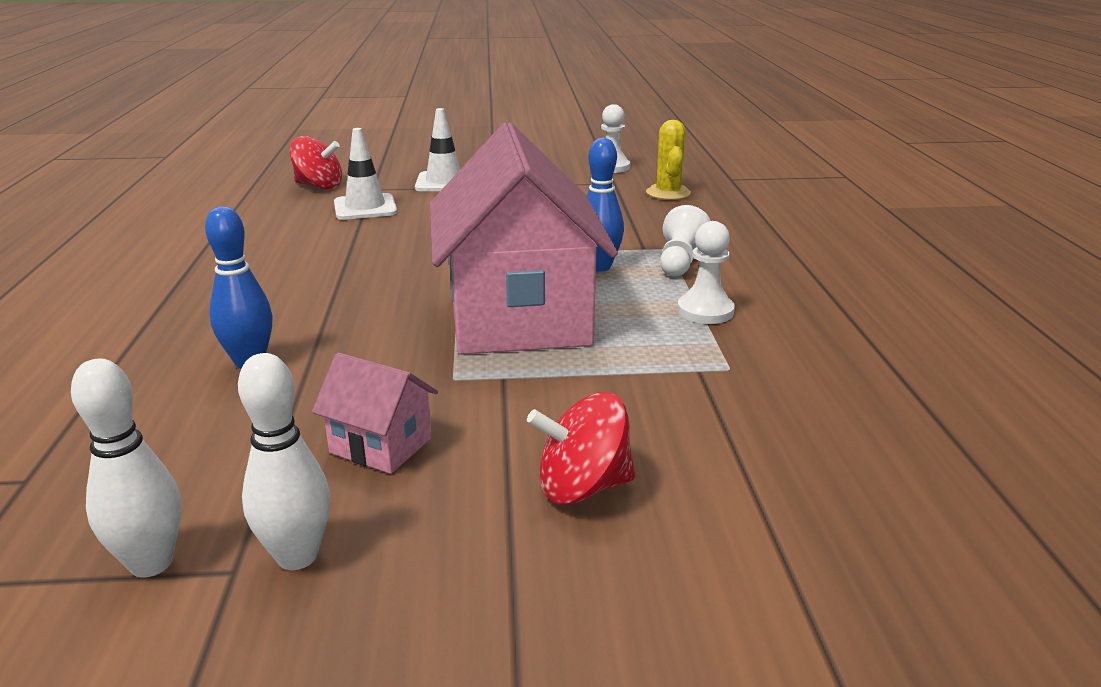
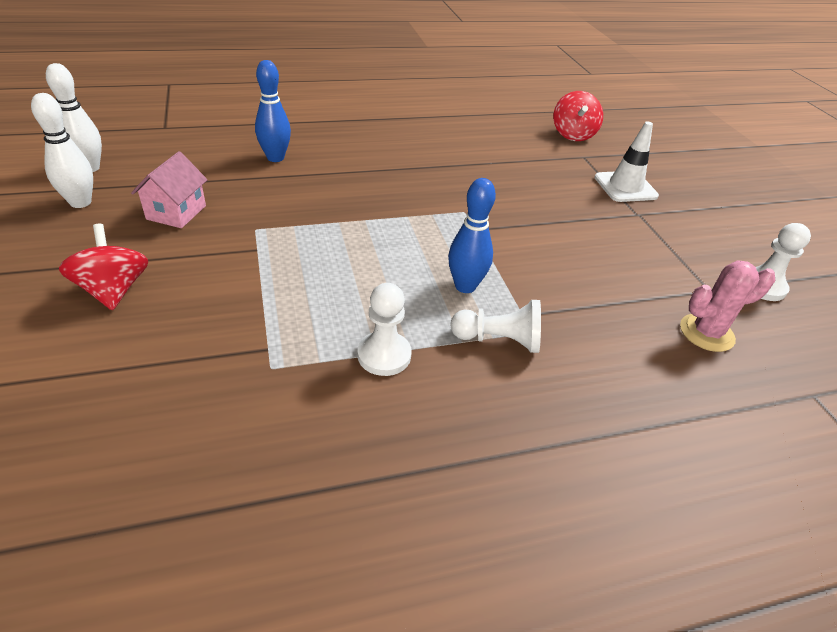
camera: 75 degrees right, 15 degrees up
(365, 207) = (539, 159): white traffic cone -> none
(518, 318) = (351, 248): pink house -> none
(668, 193) = (706, 333): yellow cactus -> pink cactus

